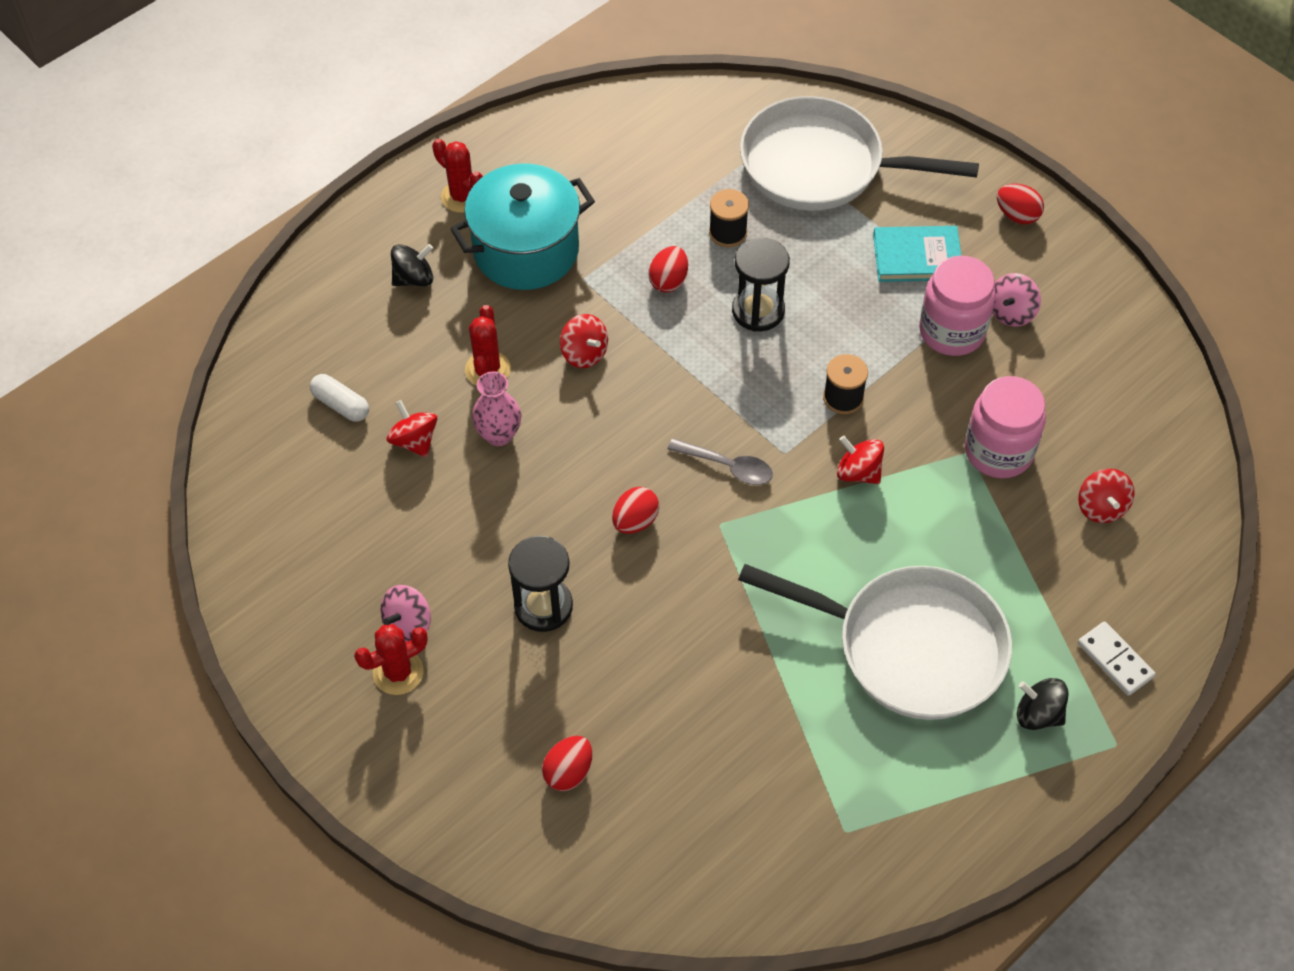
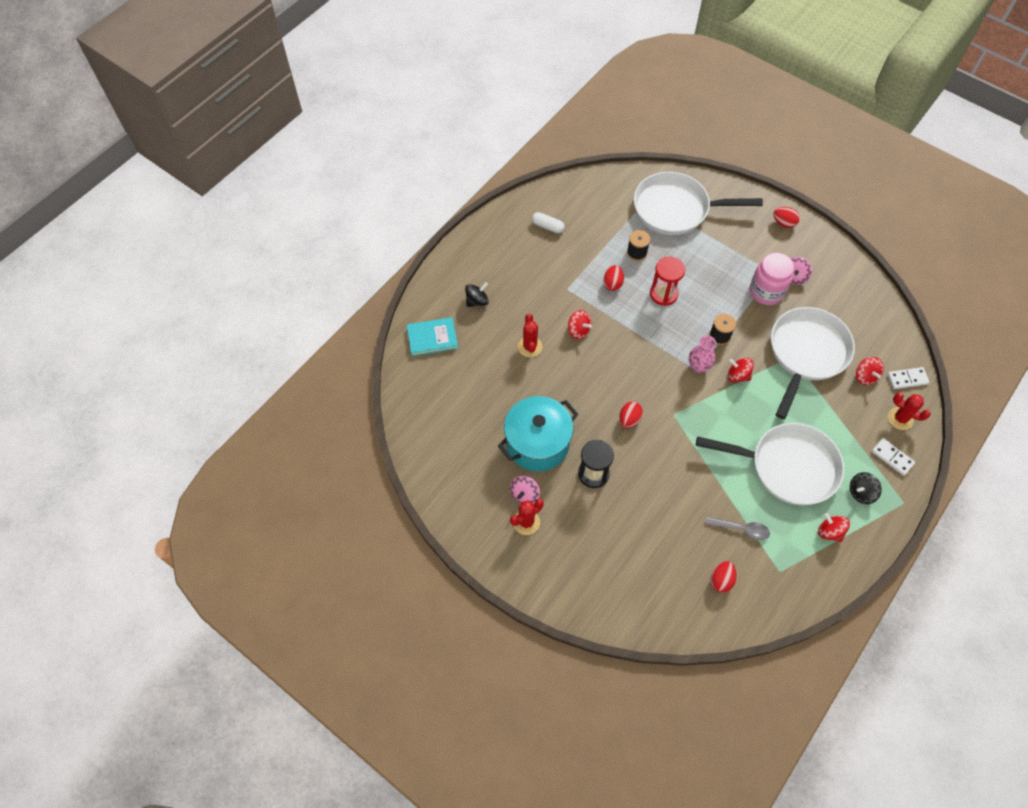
camera: 10 degrees left, 5 degrees up
(341, 405) = (456, 378): white capsule -> white capsule (547, 226)
(414, 441) = (501, 392): red spinning top -> red spinning top (829, 532)
(462, 197) = (491, 251): red cactus -> red cactus (900, 418)
(499, 435) = (545, 382): pink vase -> pink vase (698, 366)
(526, 250) = (533, 277): turquoise pot -> turquoise pot (537, 443)
(568, 772) = (630, 562): red egg -> red egg (721, 580)
(727, 466) = (669, 382): grey spoon -> grey spoon (741, 529)
(758, 311) = (663, 294): black hourglass -> red hourglass
(917, 257) = (738, 253): turquoise book -> turquoise book (432, 338)
(998, 451) = (806, 354): pink jar -> white pan
(1038, 714) = (861, 492): black spinning top -> black spinning top turned 45 degrees counterclockwise
(1181, 523) = (907, 379): none -> white domino

